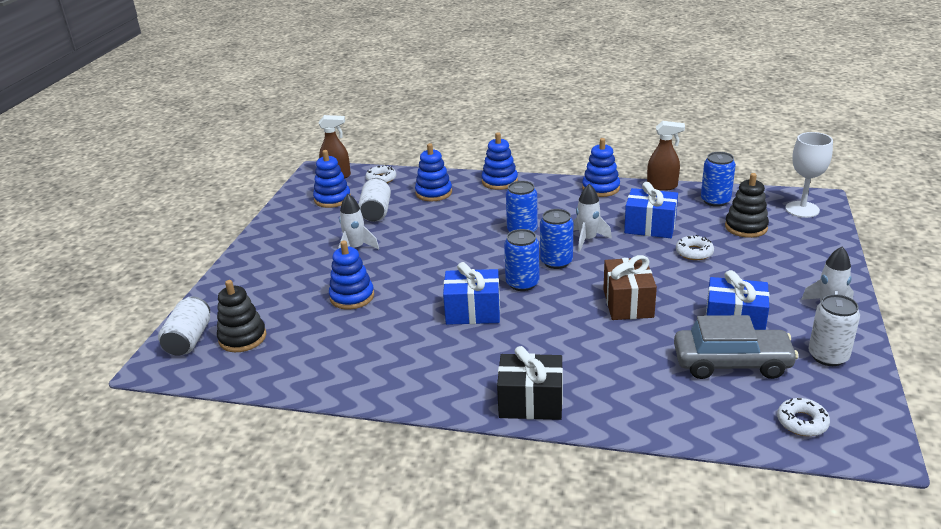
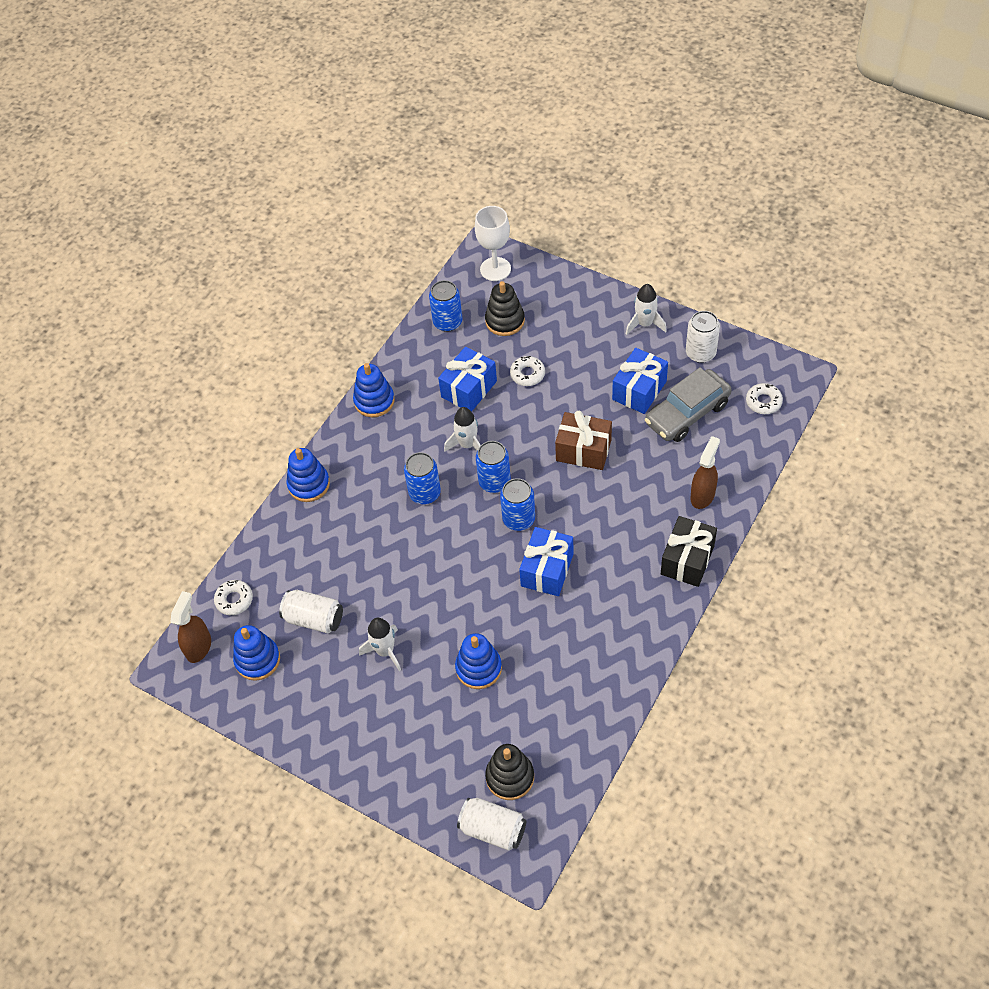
camera: 70 degrees left, 25 degrees up
(434, 193) = (300, 553): blue stacking toy -> none
(662, 186) = (398, 350): brown spray bottle -> brown spray bottle (702, 495)
(731, 363) = (687, 413): grey car -> grey car turned 150 degrees counterclockwise

